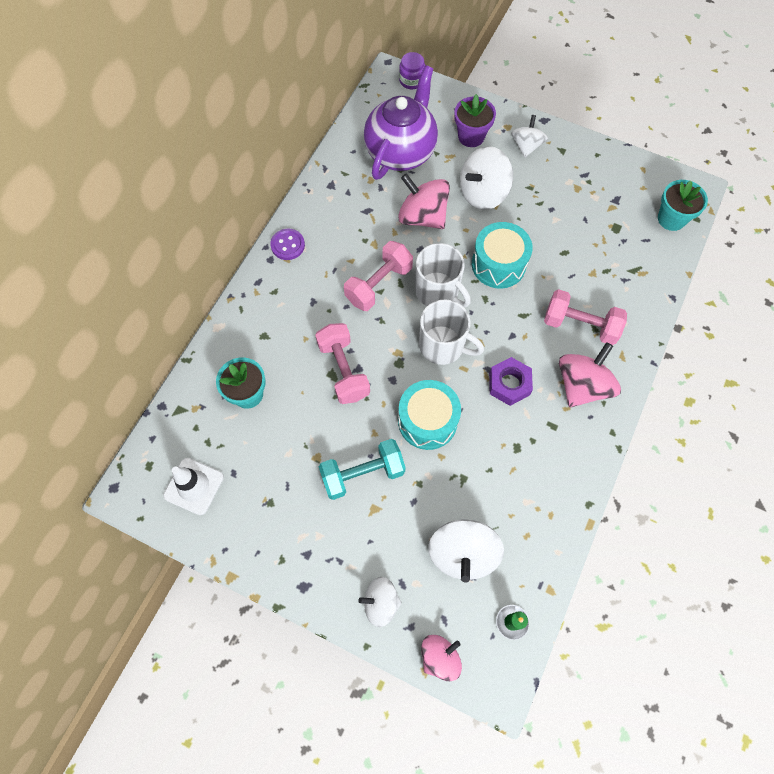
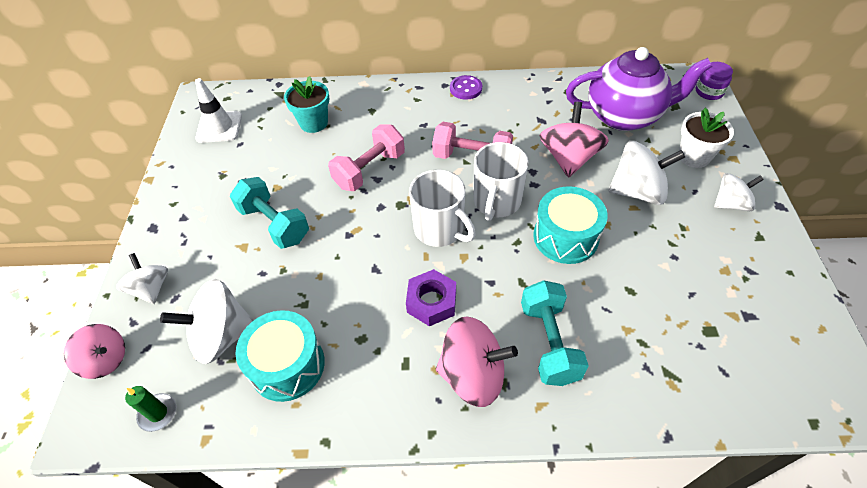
camera: 65 degrees right, 15 degrees down
(427, 421) = (352, 250): turquoise drum -> turquoise drum (287, 365)
(443, 346) = (440, 229): white mug -> white mug turned 45 degrees counterclockwise
(471, 136) = (694, 156): purple flower pot -> white flower pot
(483, 193) = (637, 191): white spinning top -> white spinning top turned 150 degrees clockwise
(580, 325) = (549, 342): pink dumbbell -> turquoise dumbbell
(671, 219) = (782, 390): turquoise flower pot -> none

